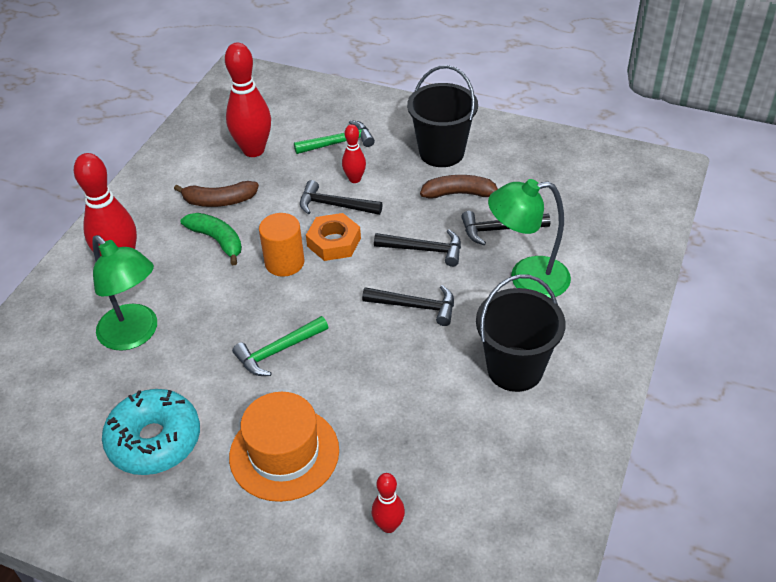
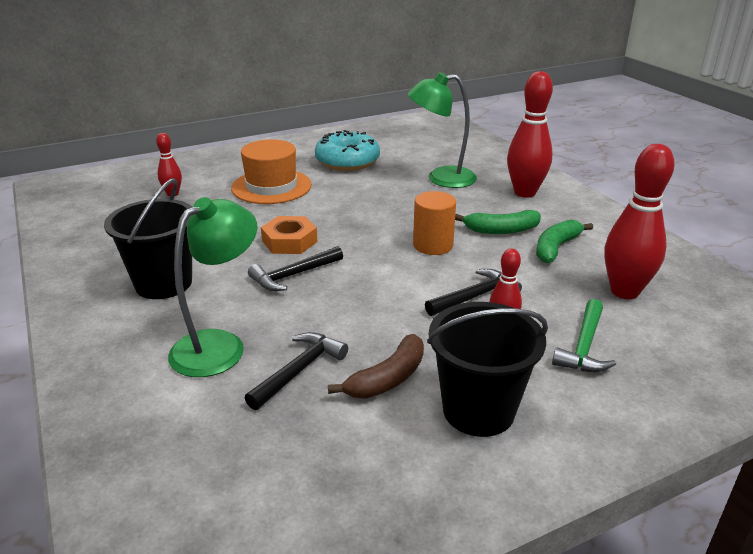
camera: 130 degrees right, 15 degrees down
(219, 201) = (556, 248): brown banana -> green banana
(278, 351) = (348, 211): green hammer -> none
(334, 242) = (424, 275): orange nut -> orange nut (289, 241)
(424, 250) = (345, 312): black hammer -> none

